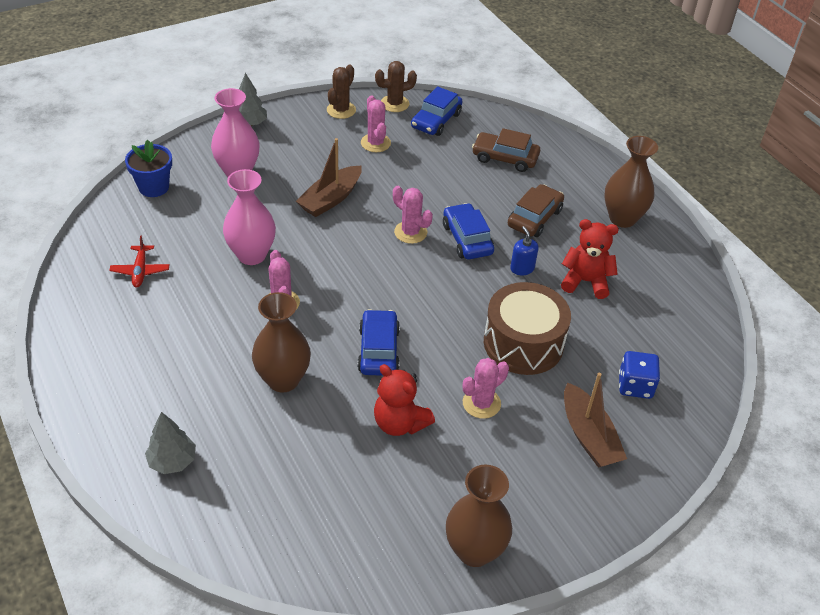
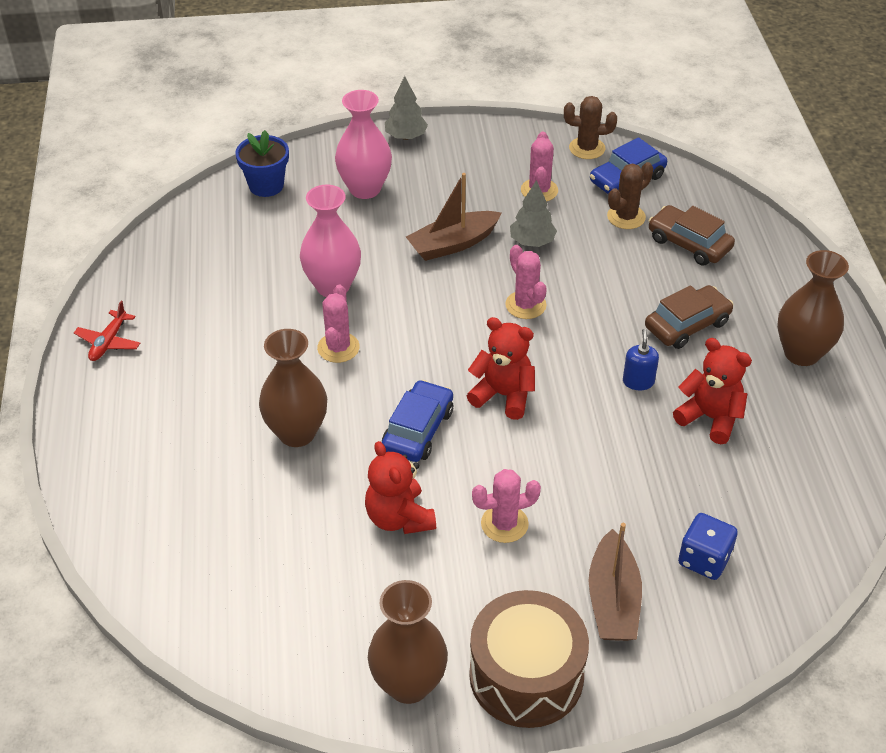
camera: 25 degrees right, 0 degrees up
(140, 271) = (207, 274): red plane -> red plane (109, 342)
(172, 461) = (141, 485): grey tree -> grey tree (532, 242)
(341, 110) = (518, 142): brown cactus -> brown cactus (626, 217)
(429, 305) = (503, 395): none -> red teddy bear
(467, 239) = (589, 329): blue car -> none
(523, 343) = (592, 470): brown drum -> brown drum (526, 675)

